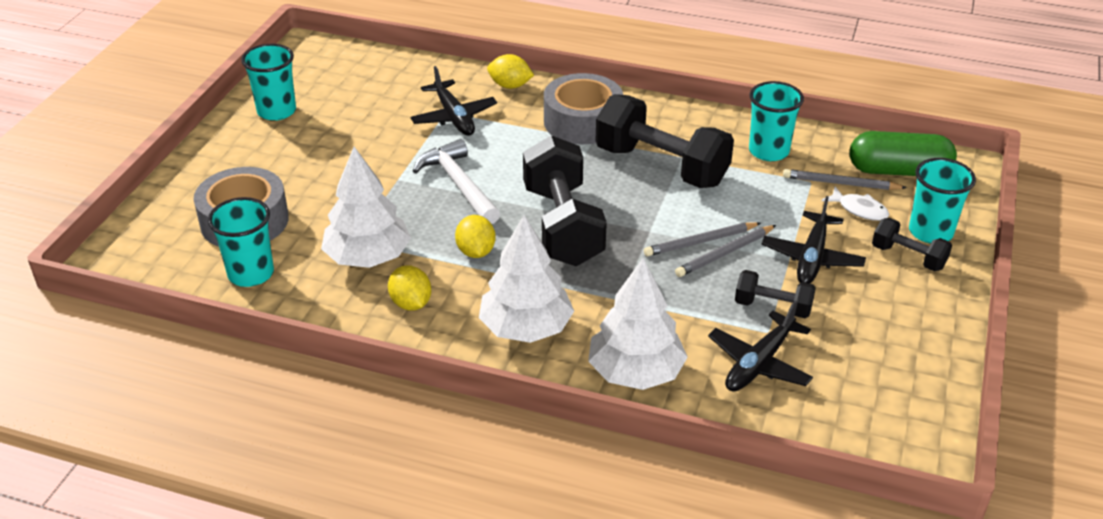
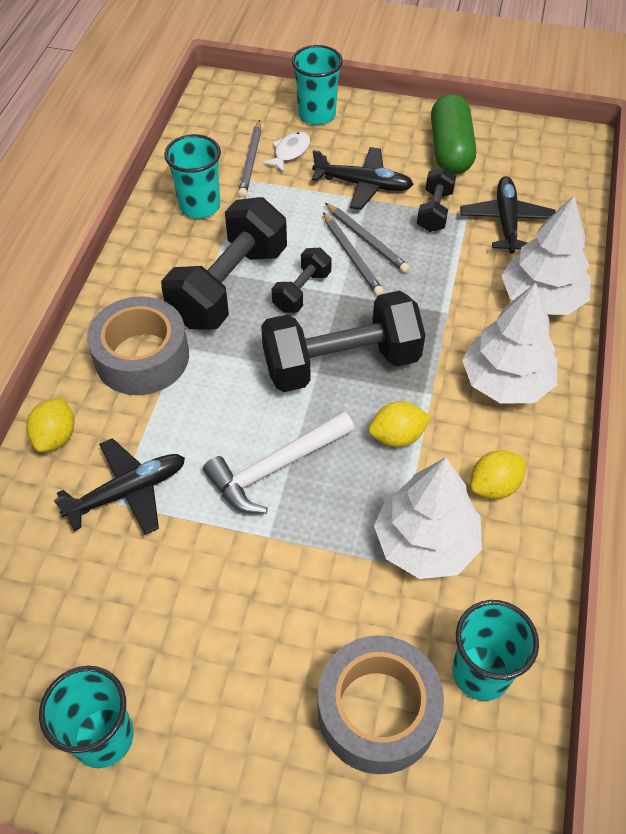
camera: 95 degrees left, 15 degrees up
(759, 363) = (506, 221): black plane -> black plane turned 120 degrees counterclockwise
(898, 171) = (229, 125): green capsule -> green capsule (450, 150)
(908, 257) = (352, 129): black dumbbell -> black dumbbell (302, 291)

